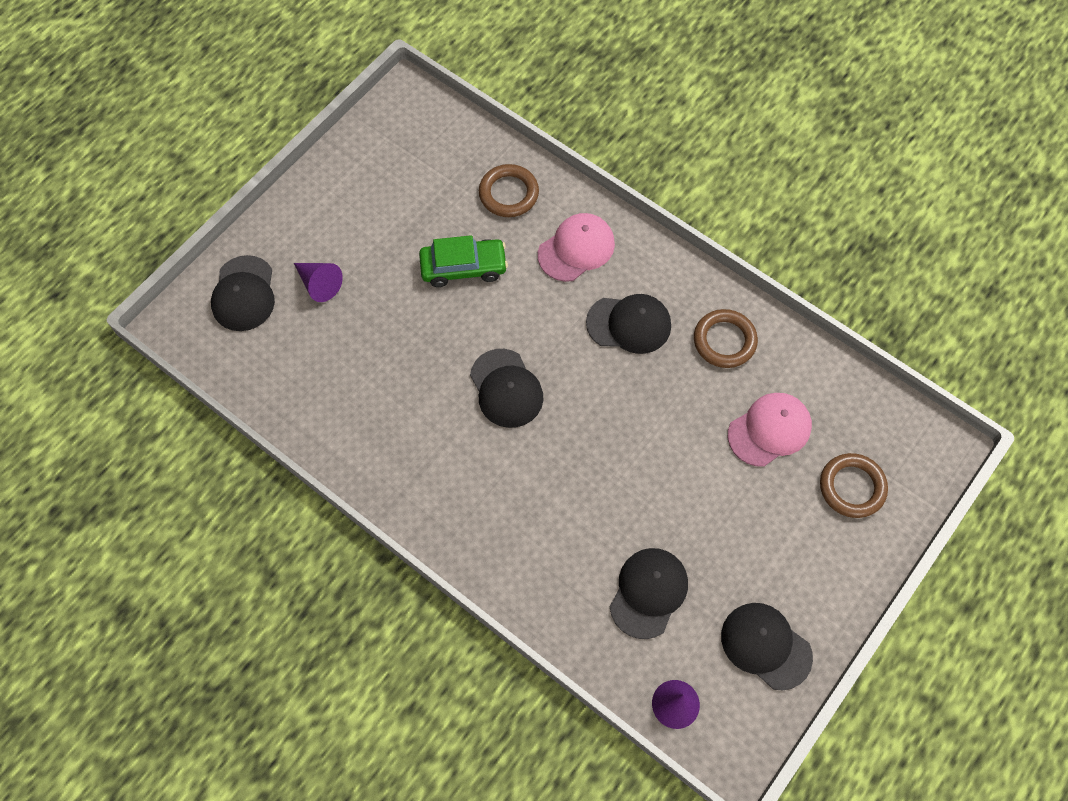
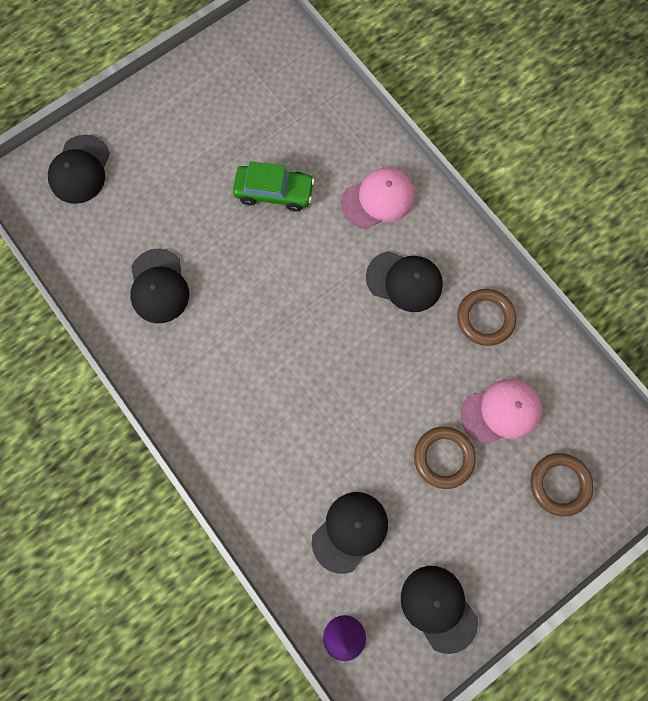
camera: 15 degrees right, 10 degrees up
(319, 284) = (146, 177): purple cone -> none
(506, 388) = (280, 313): black cap -> black cap (159, 286)
(508, 193) = (333, 133): brown ring -> brown ring (443, 457)

